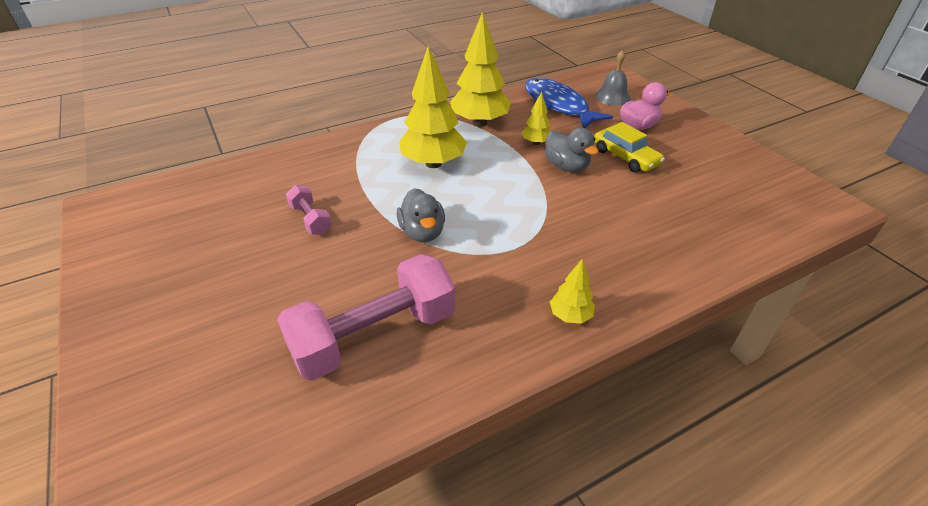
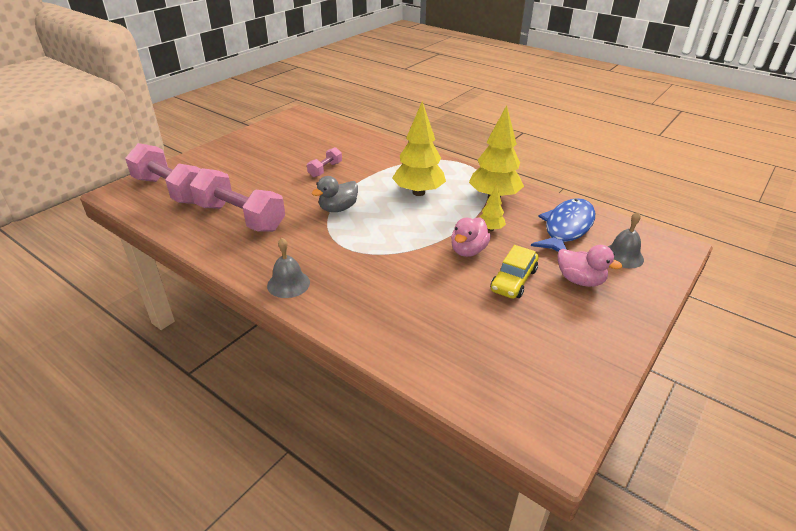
camera: 65 degrees right, 5 degrees down
(203, 421) = (171, 190): none -> pink dumbbell
(566, 166) = (468, 251): grey duck -> pink duck
(570, 316) = (288, 284): yellow tree -> grey bell

